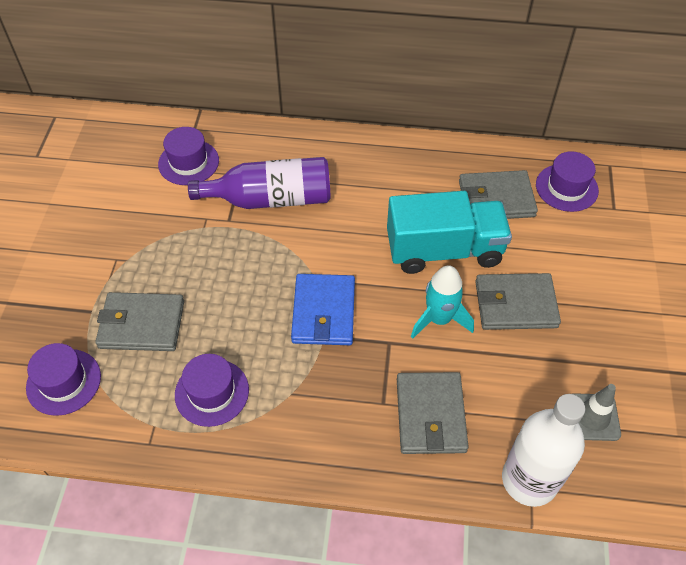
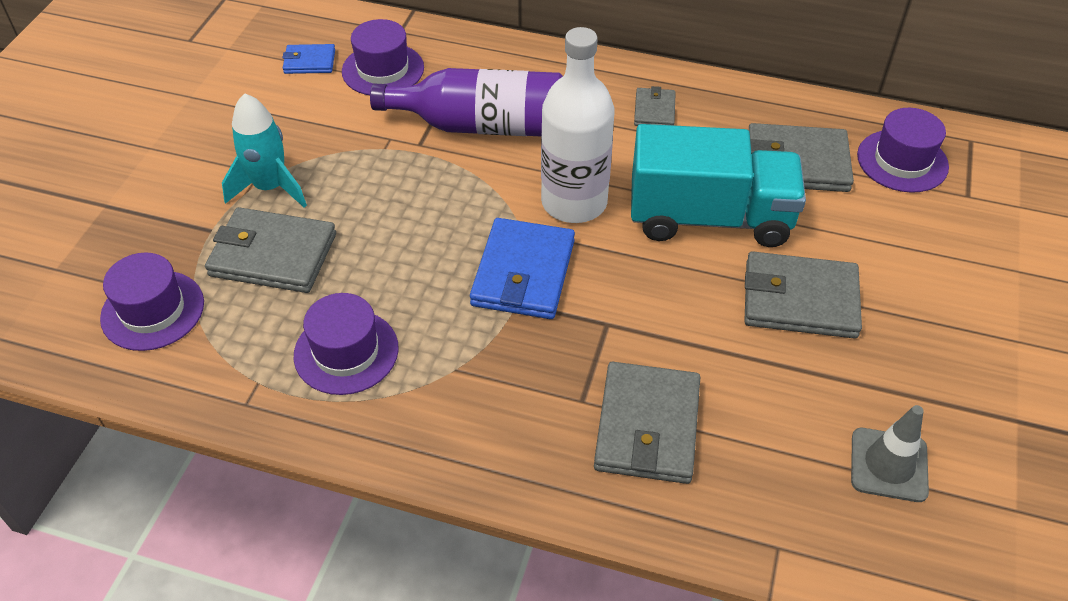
camera: 10 degrees right, 5 degrees down
(132, 163) = (309, 62): none -> blue wallet
(391, 170) = (654, 111): none -> grey wallet
(439, 319) = (685, 304): turquoise rocket -> turquoise rocket (270, 187)
(529, 480) = (777, 535): white bottle -> white bottle (574, 202)

